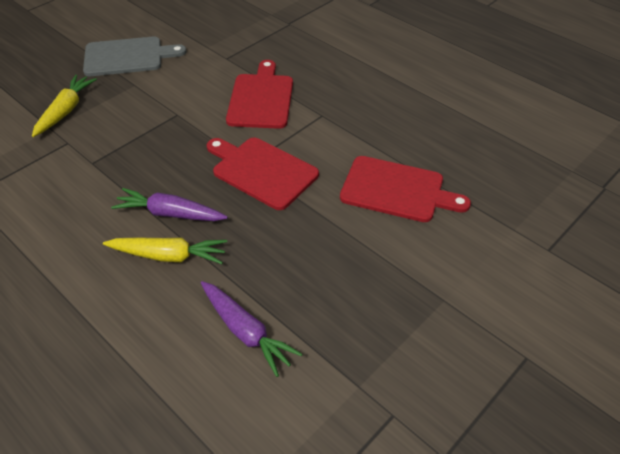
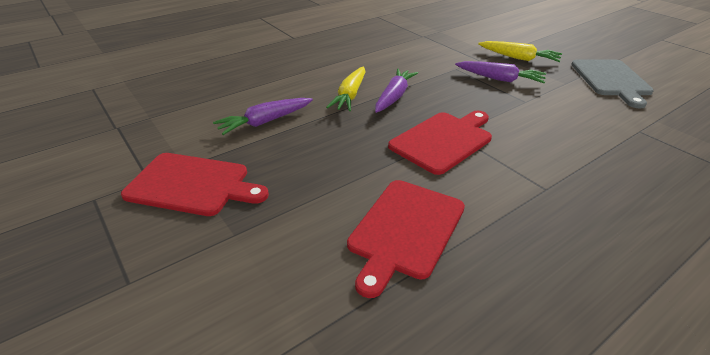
camera: 100 degrees right, 10 degrees down
(123, 128) = (500, 79): none -> purple carrot
(261, 98) = (567, 148): red cutting board -> red cutting board (192, 185)

